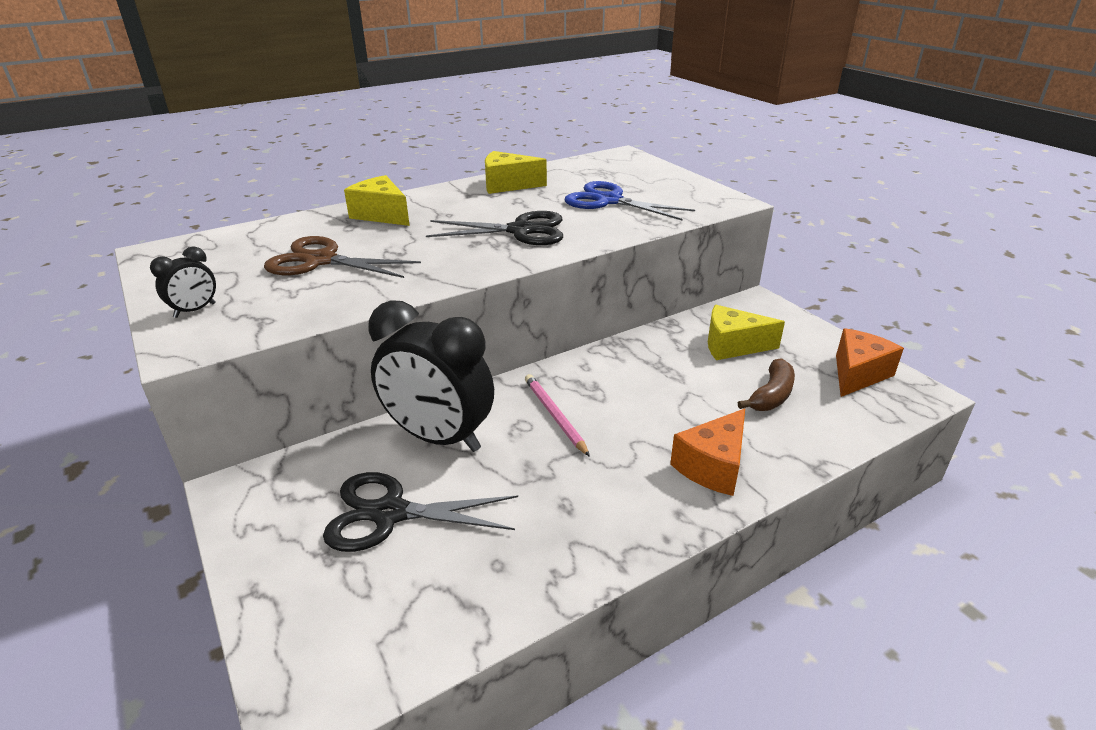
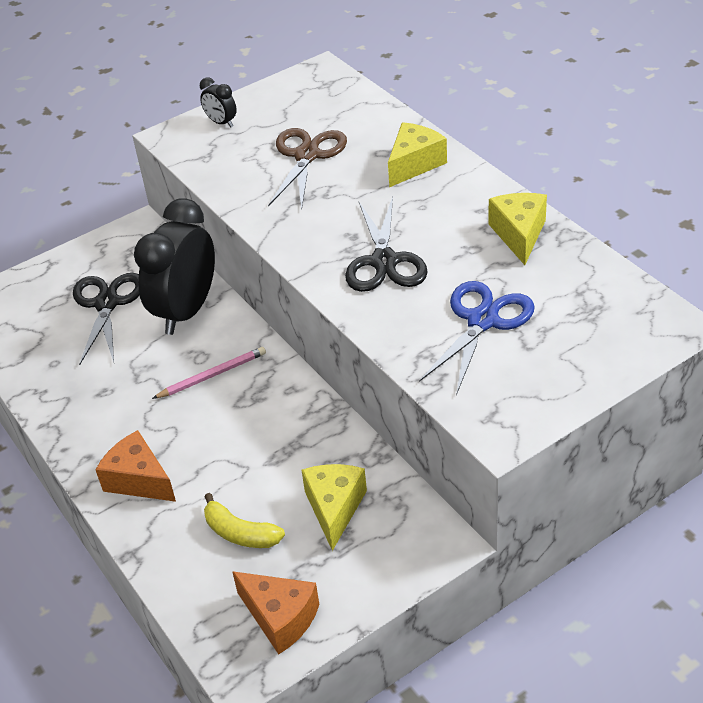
camera: 90 degrees right, 10 degrees up
(771, 395) = (240, 533): brown banana -> yellow banana

